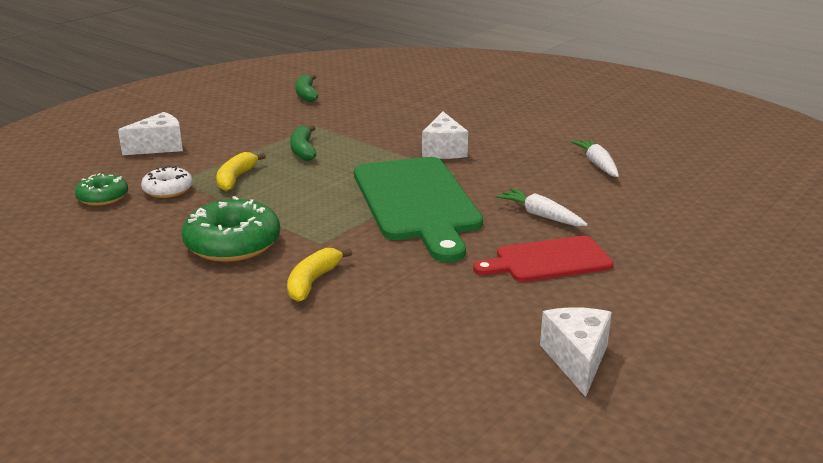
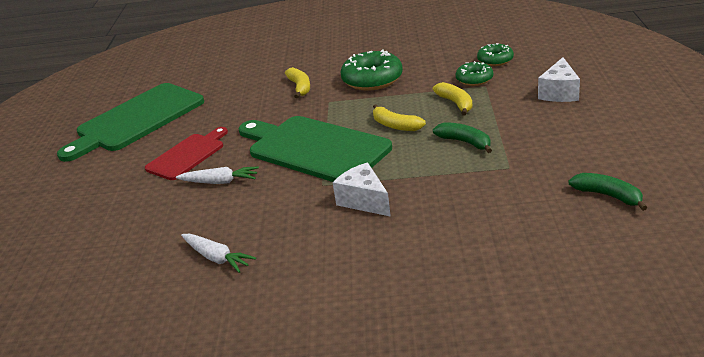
camera: 145 degrees right, 5 degrees up
(168, 190) = (474, 79): white donut -> green donut
(318, 186) = (395, 125): none -> yellow banana
(576, 360) = (137, 120): white cheese -> green cutting board

